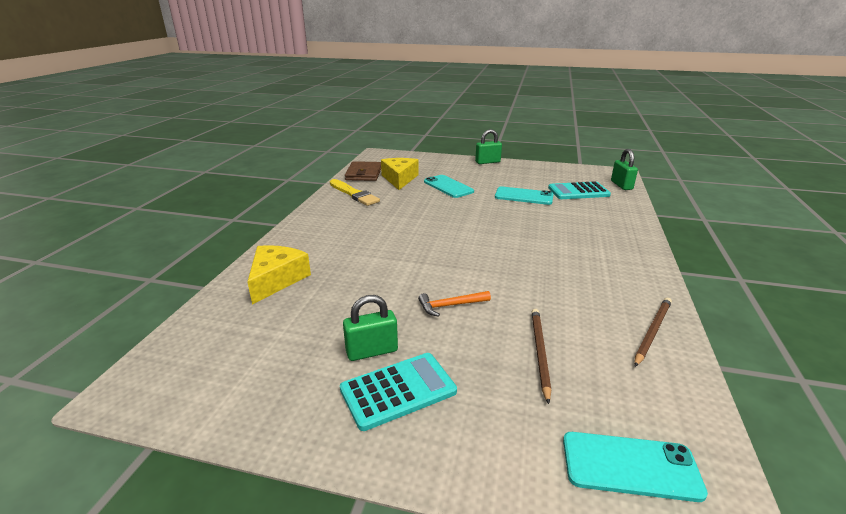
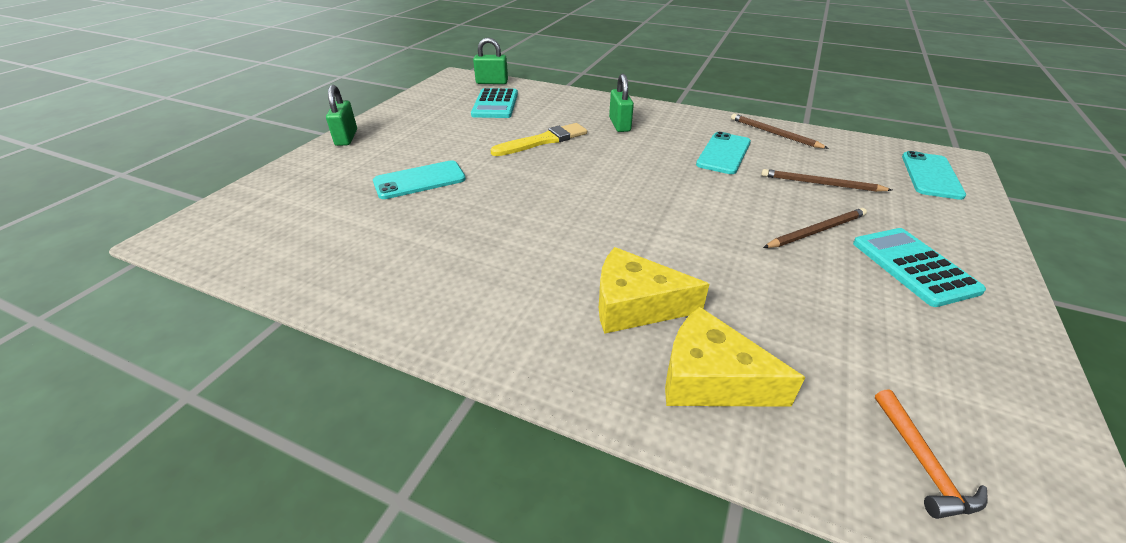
camera: 80 degrees left, 10 degrees up
(354, 194) = (383, 278): yellow brush -> yellow brush (543, 141)
(364, 174) = (281, 261): brown wallet -> none
(372, 351) = (859, 280): green padlock -> green padlock (619, 125)
(399, 179) = (349, 221): yellow cheese -> yellow cheese (635, 305)
(442, 337) = (816, 231): none -> brown pencil
(450, 305) = (755, 219): orange hammer -> orange hammer (922, 463)
(524, 196) = (490, 135): turquoise phone -> turquoise phone (723, 153)

